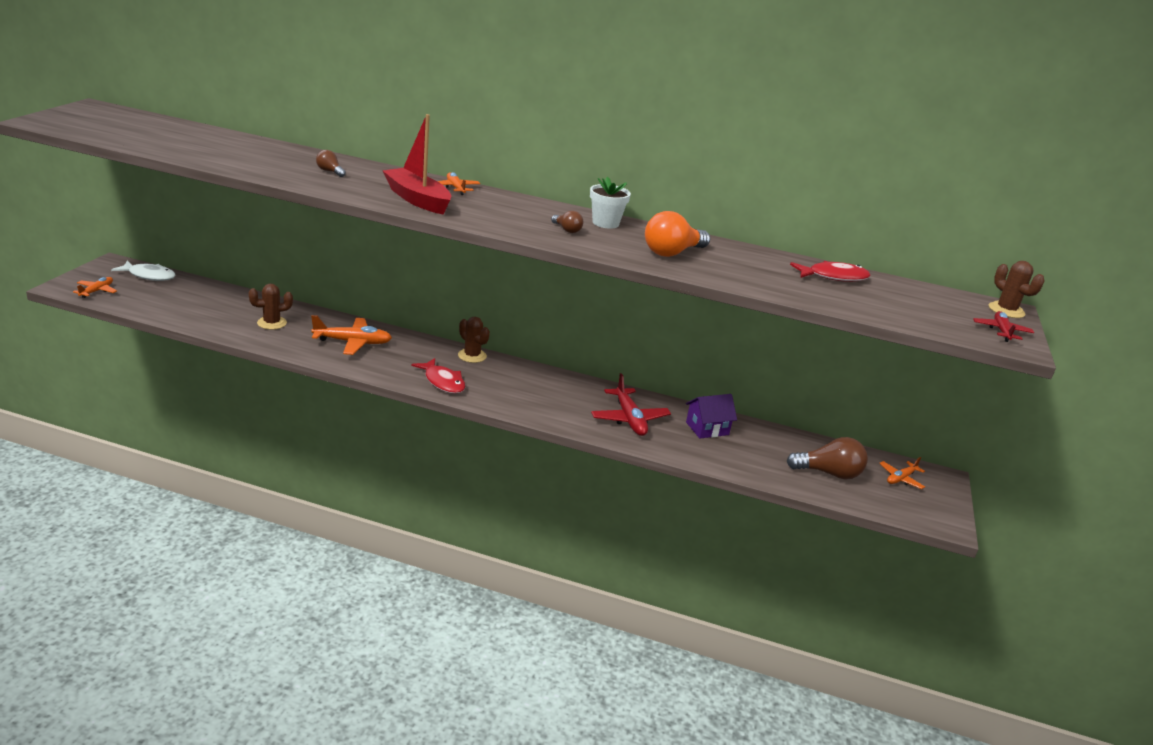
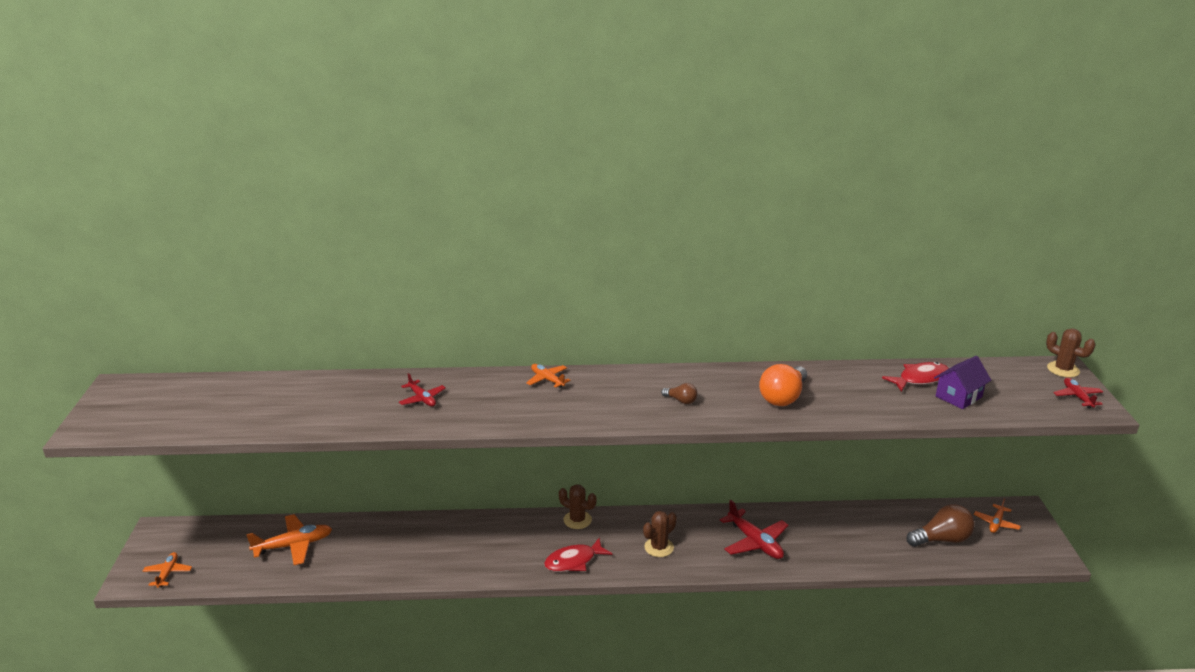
camera: 15 degrees left, 0 degrees up
(149, 276) = (206, 533): white fish -> none
(272, 323) = (370, 549): brown cactus -> brown cactus (659, 547)
(330, 171) = (422, 399): brown light bulb -> red plane
(353, 342) = (461, 545): orange plane -> orange plane (293, 545)
(417, 200) = (529, 409): red boat -> none
(443, 382) = (573, 561): red fish -> red fish turned 120 degrees clockwise
(605, 223) = (703, 379): white flower pot -> none
(707, 428) = (822, 528): purple house -> purple house (958, 396)

